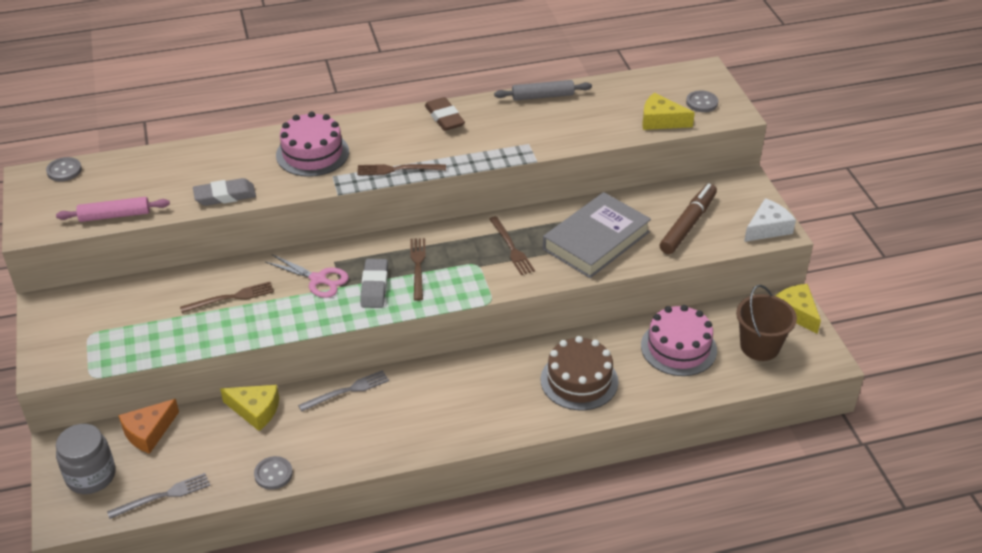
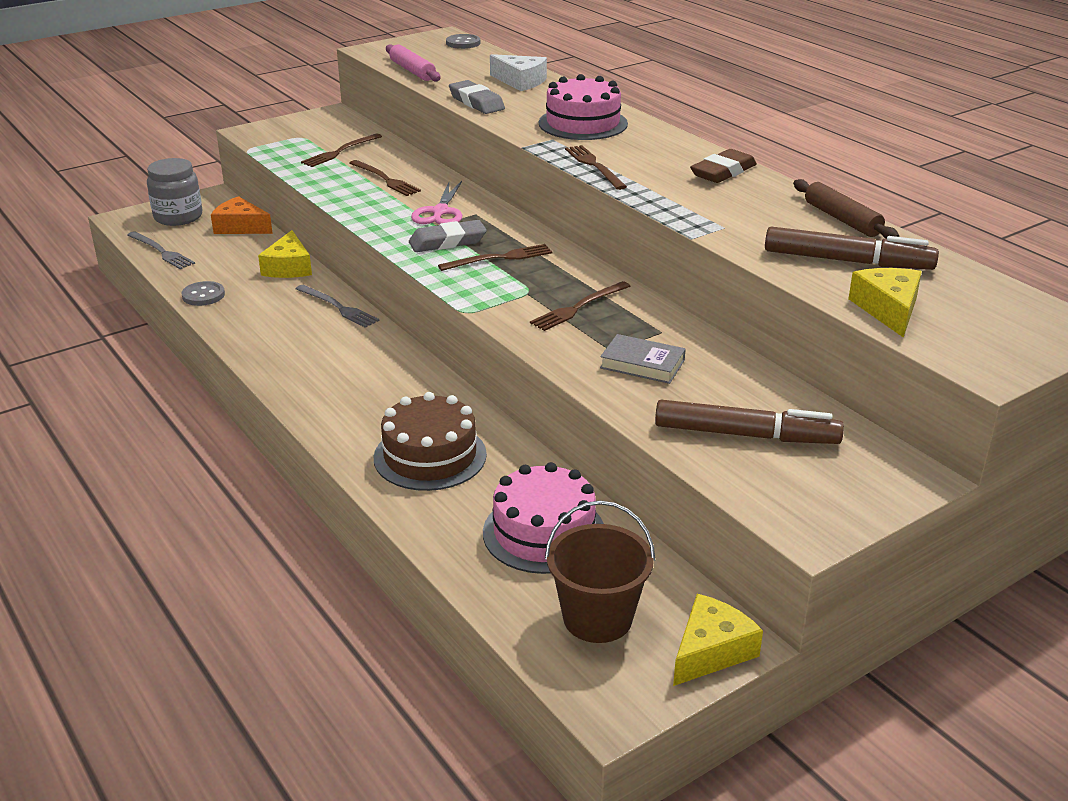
camera: 70 degrees right, 10 degrees down
(147, 315) = (340, 152): none -> brown fork
(543, 96) = (842, 219): grey rolling pin -> brown rolling pin
(596, 240) = (642, 364): grey book -> grey book, size x0.51
(598, 114) = (847, 261): none -> brown marker
(702, 103) = (981, 337): grey button -> none
(767, 228) = (807, 516): white cheese -> white cheese (520, 81)

